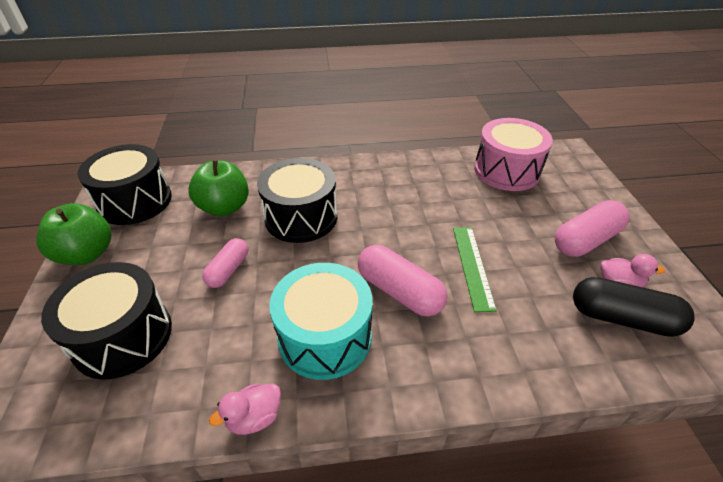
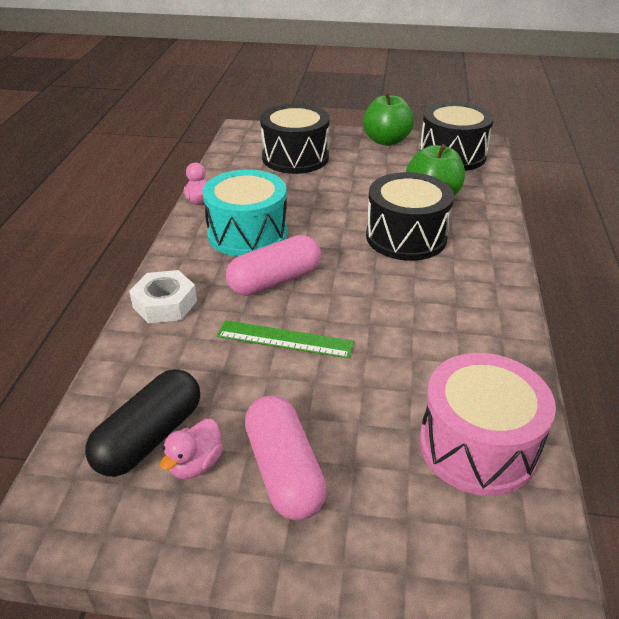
camera: 105 degrees right, 5 degrees down
(228, 270) = (343, 196): pink capsule -> none
(476, 371) = (165, 304): none -> white nut

